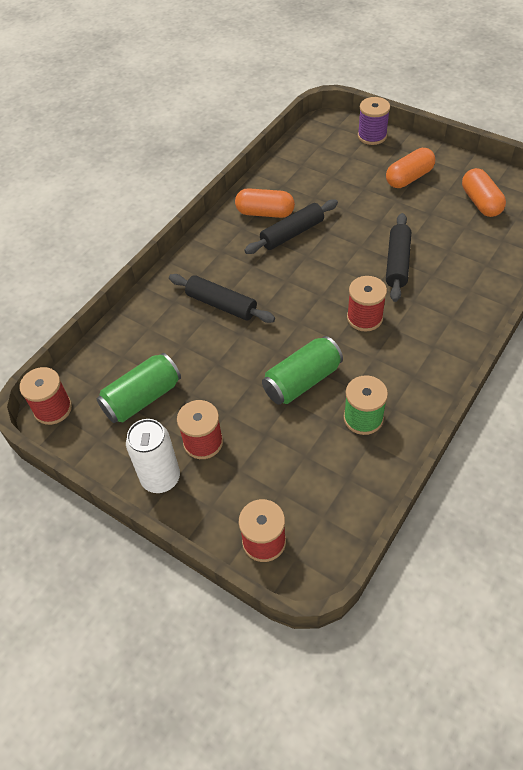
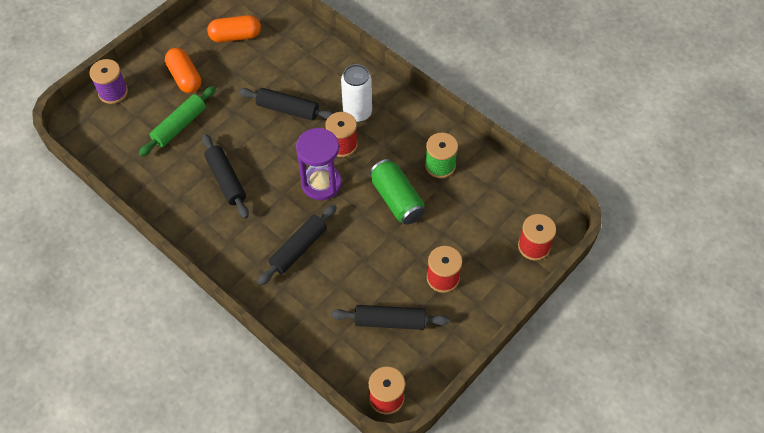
camera: 85 degrees left, 5 degrees up
(142, 398) = (390, 321): green can -> black rolling pin
(160, 478) = (471, 312): white can -> white can (357, 113)
(265, 213) = (190, 198): orange capsule -> none
(307, 308) = (321, 183): none -> purple hourglass
(348, 187) = (179, 126): none -> green rolling pin

